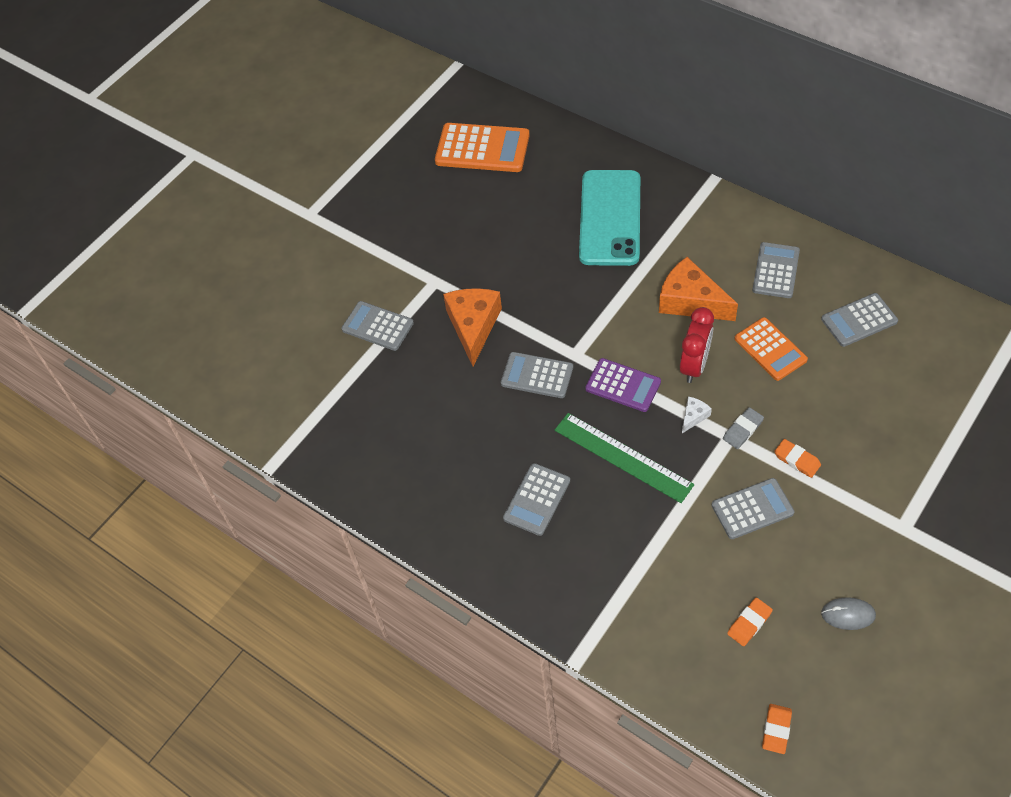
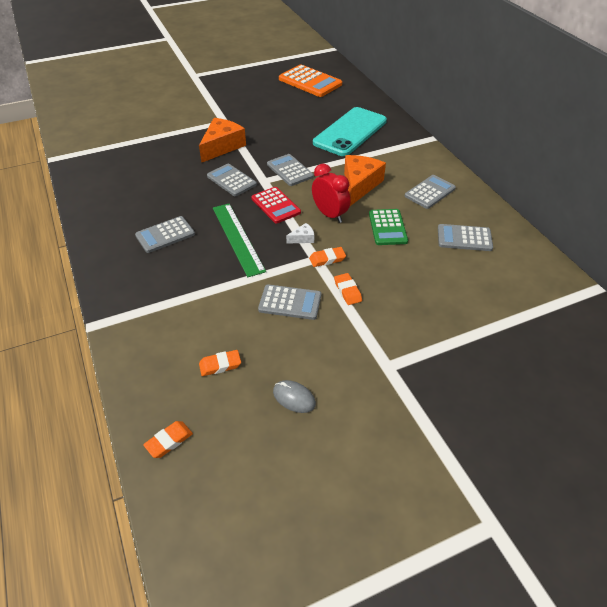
camera: 25 degrees right, 10 degrees down
(377, 326) = (173, 127): grey calculator -> grey calculator (290, 170)
(623, 385) = (275, 205): purple calculator -> red calculator
(691, 301) = (359, 185): orange cheese -> orange cheese turned 45 degrees clockwise
(694, 365) = (330, 215): red clock -> red clock turned 90 degrees counterclockwise
(743, 430) = (327, 259): grey eraser -> orange eraser
(770, 349) = (387, 227): orange calculator -> green calculator

